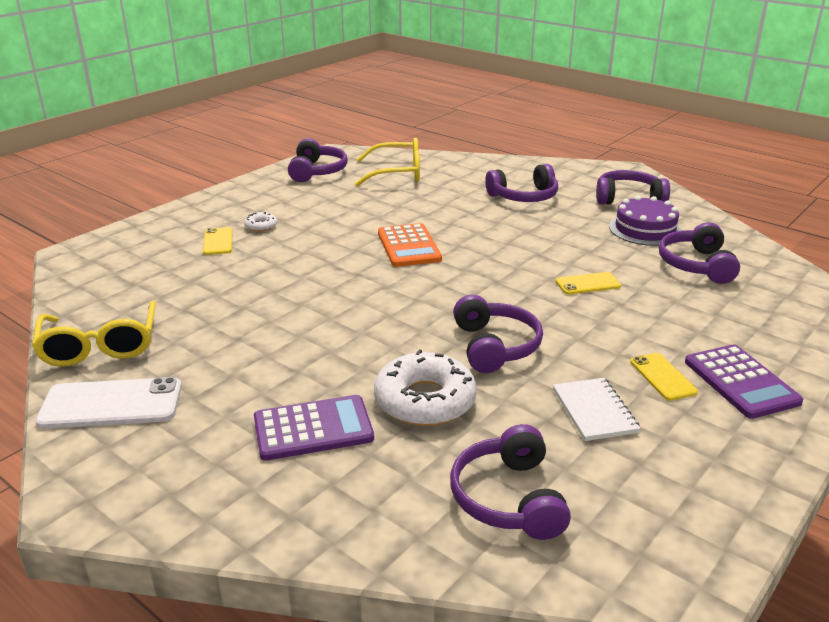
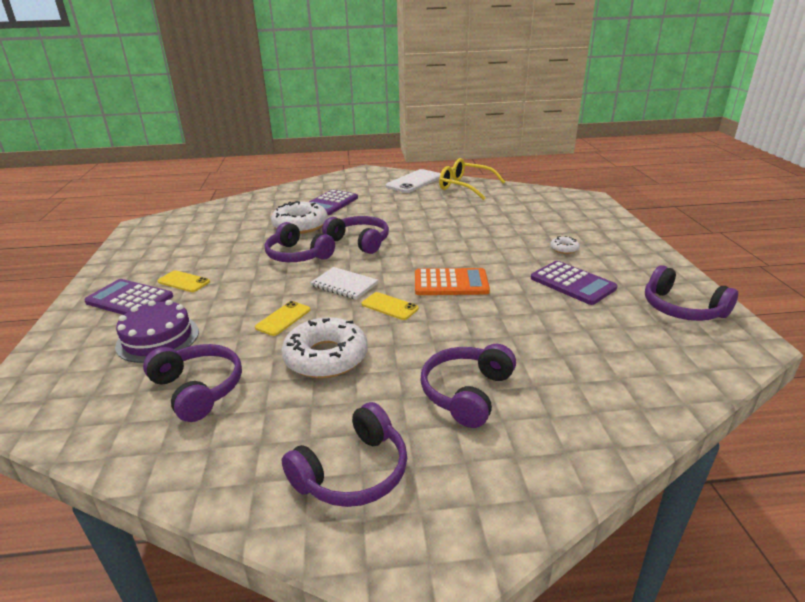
camera: 135 degrees right, 0 degrees up
(218, 241) = (554, 231): yellow phone -> yellow phone (389, 306)
(330, 207) = (572, 283): none -> purple calculator
(397, 173) = (632, 349): yellow glasses -> none
(408, 246) = (451, 283): orange calculator -> orange calculator turned 150 degrees clockwise
(508, 498) = (227, 217): purple headphones -> purple headphones (359, 241)
(584, 244) = (326, 357): none -> white donut
(594, 411) = (213, 253): white notebook -> white notebook (344, 285)
(645, 229) = (284, 416): purple cake -> purple cake (158, 338)

